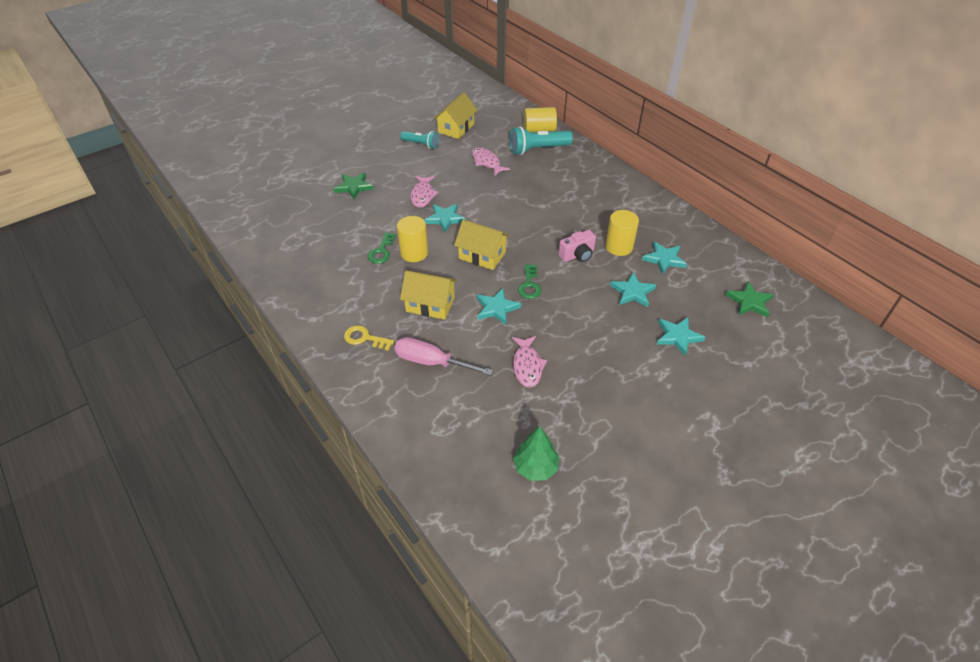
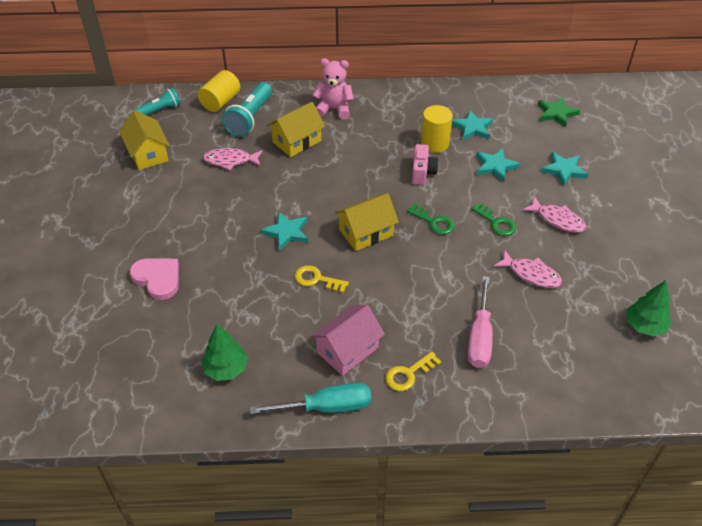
camera: 55 degrees left, 0 degrees up
(304, 251) = (226, 369): none -> green tree
(305, 310) = (326, 407): none -> turquoise screwdriver
(354, 187) = (158, 279): green star -> pink heart
(362, 297) = (347, 350): none -> pink house
(381, 251) = (290, 303): green key -> green key (496, 222)
(414, 253) = (316, 279): yellow cylinder -> yellow key
(421, 144) = (144, 192): turquoise flashlight -> turquoise flashlight (160, 110)
(422, 195) = (232, 231): pink fish -> pink fish (557, 220)
(430, 304) = (402, 302): yellow house -> yellow house (297, 141)
(432, 362) = (480, 337): pink screwdriver -> pink screwdriver turned 45 degrees counterclockwise
(496, 308) = (445, 258): turquoise star -> none
(595, 180) = (334, 109): none -> pink teddy bear

